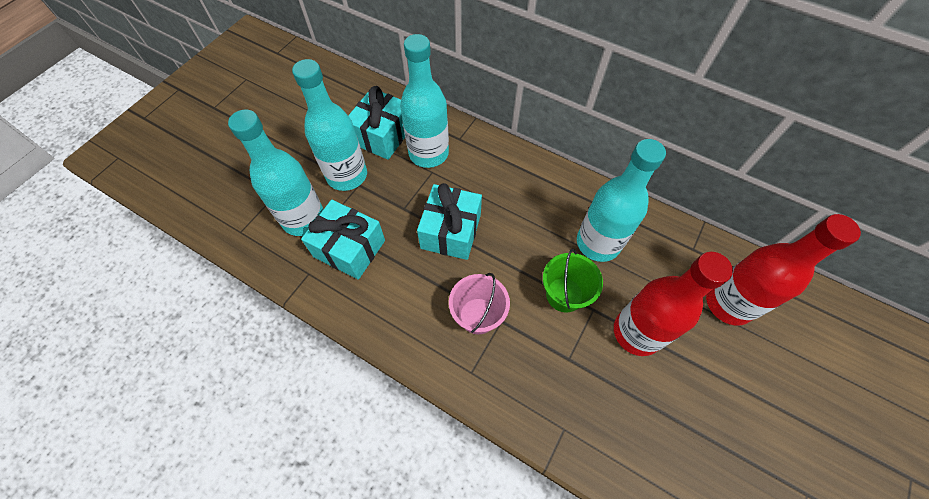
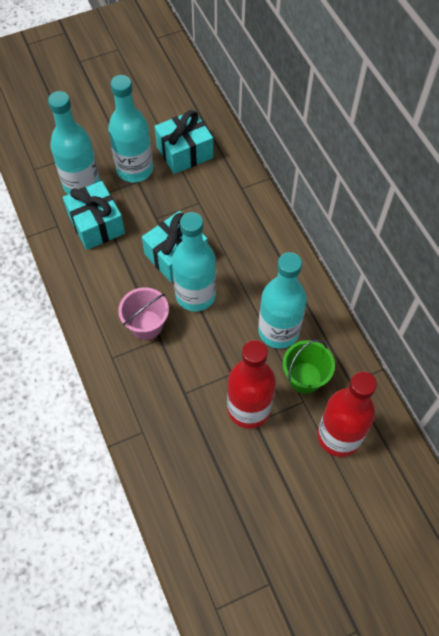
camera: 35 degrees right, 0 degrees up
(428, 153) = (208, 186): turquoise bottle -> turquoise bottle (195, 295)
(564, 294) = (219, 350): green bucket -> green bucket (305, 378)

